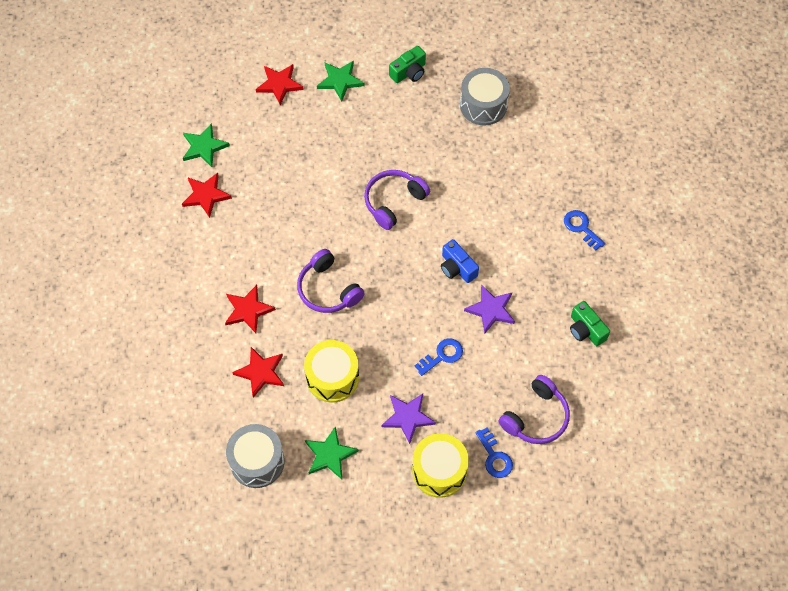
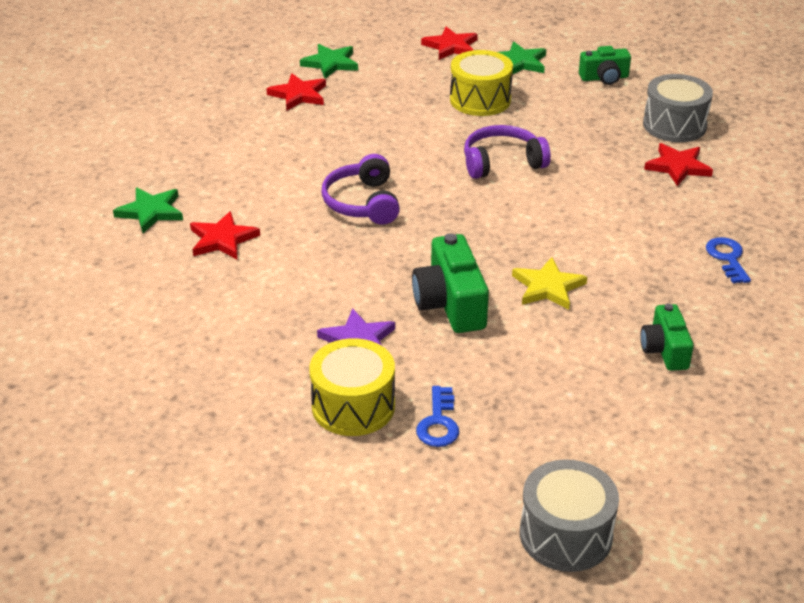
camera: 30 degrees right, 25 degrees down
(248, 310) = (258, 188): red star -> red star (678, 167)
(257, 461) = (143, 309): grey drum -> grey drum (566, 534)
(330, 455) = (232, 337): green star -> green star (151, 212)
(332, 377) = (299, 273): yellow drum -> yellow drum (480, 100)
(442, 355) = (450, 304): blue key -> green camera
(457, 268) = (534, 238): blue camera -> none
(491, 310) = (548, 287): purple star -> yellow star
(536, 417) = (528, 406): purple headphones -> none

